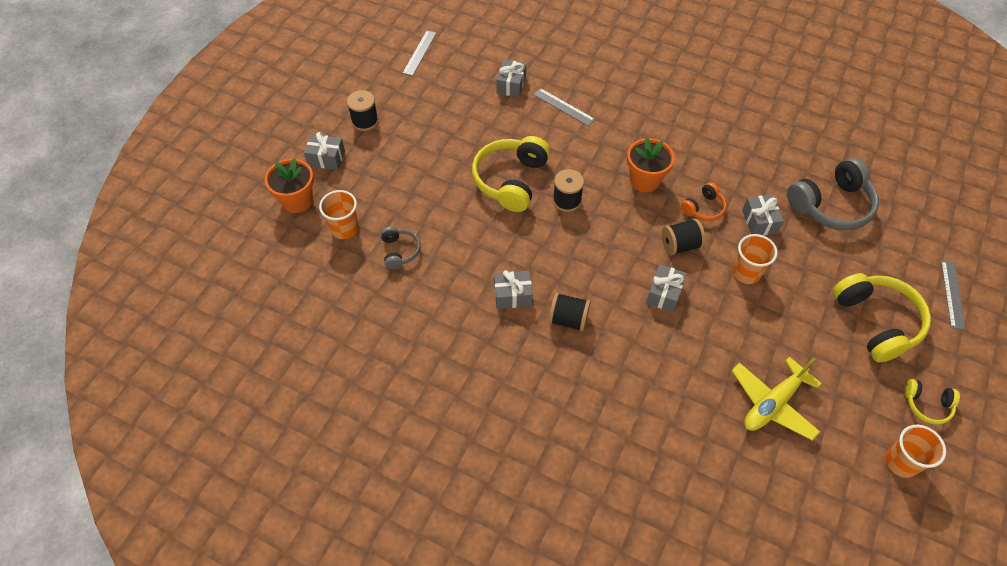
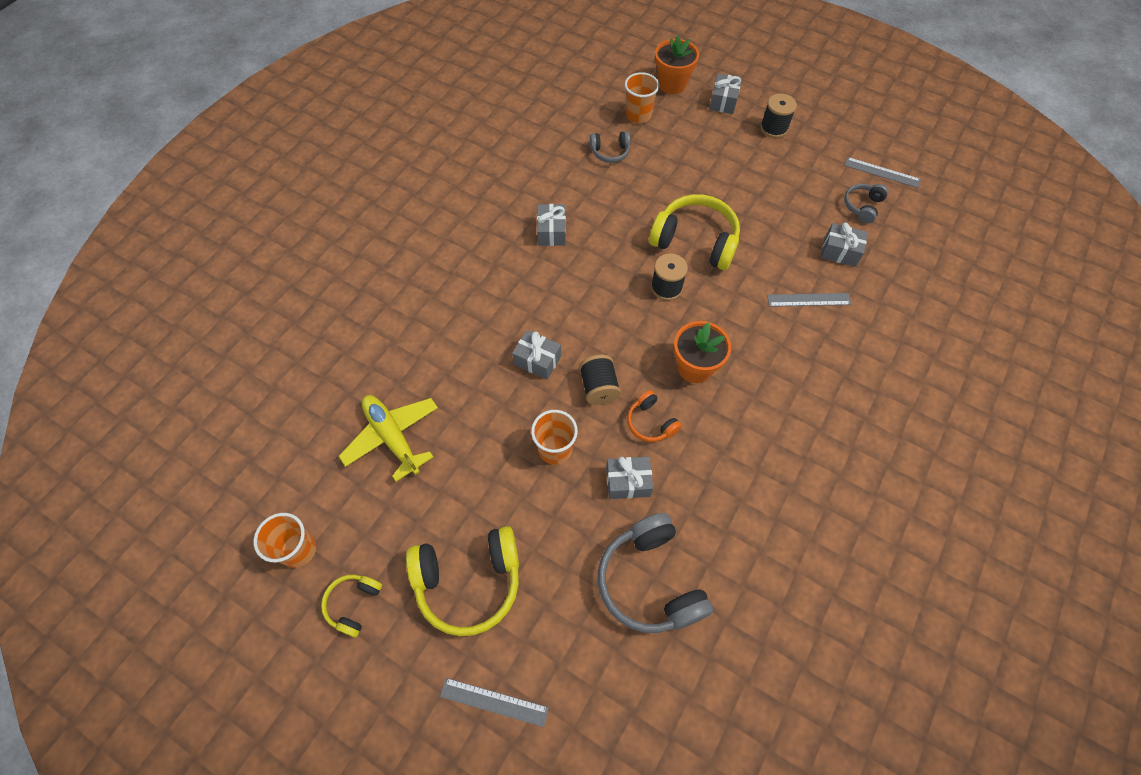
camera: 95 degrees right, 5 degrees up
(459, 68) = (862, 206): none -> grey headphones
(563, 107) = (808, 300): grey ruler -> grey ruler turned 45 degrees clockwise
(568, 319) = (518, 273): black spool -> none

